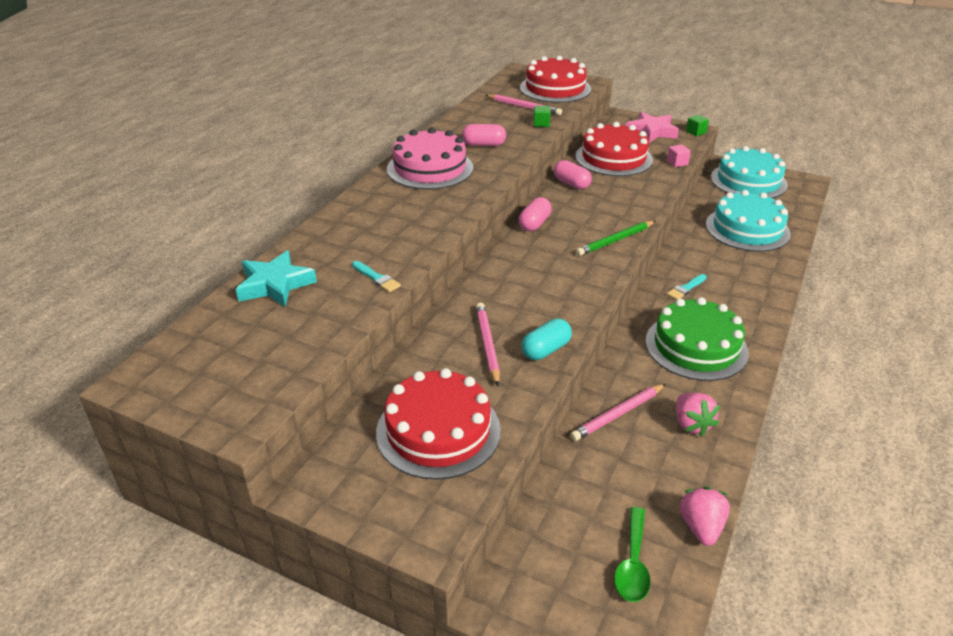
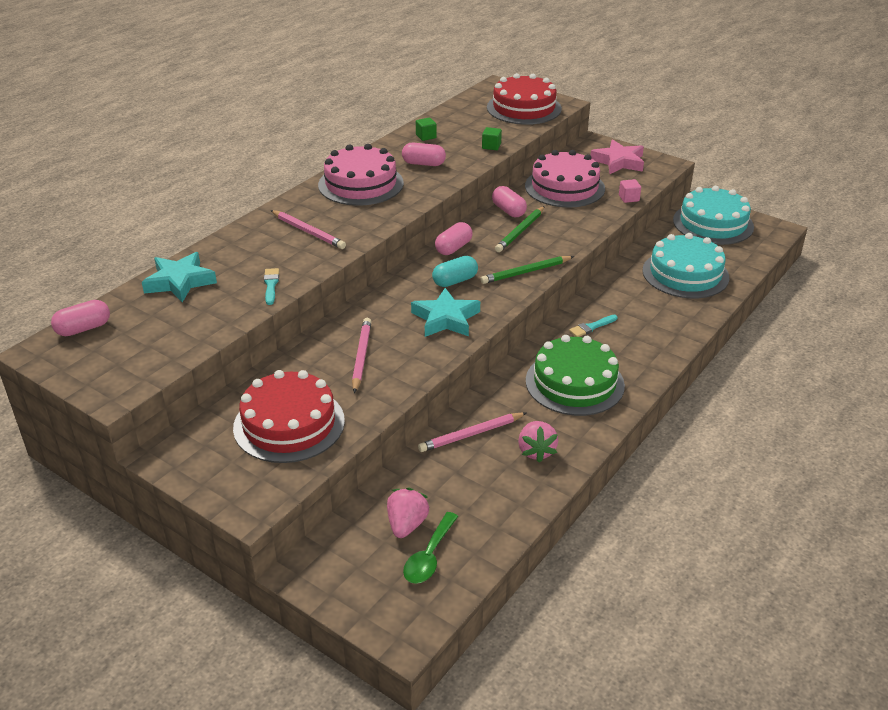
camera: 10 degrees right, 0 degrees up
(180, 349) = (83, 328): none -> pink capsule
(377, 278) = (271, 285): turquoise brush -> turquoise brush turned 150 degrees counterclockwise
(524, 107) = (482, 126): pink pencil -> pink pencil (308, 232)
(545, 350) = (412, 367): turquoise capsule -> turquoise capsule (455, 281)
(558, 295) = (446, 319): none -> turquoise star
(591, 202) = (520, 231): none -> green pencil
(613, 158) = (564, 187): red cake -> pink cake
(696, 132) = (666, 166): green cube -> green cube (426, 136)
(701, 527) = (503, 536): pink strawberry -> pink strawberry (406, 525)

